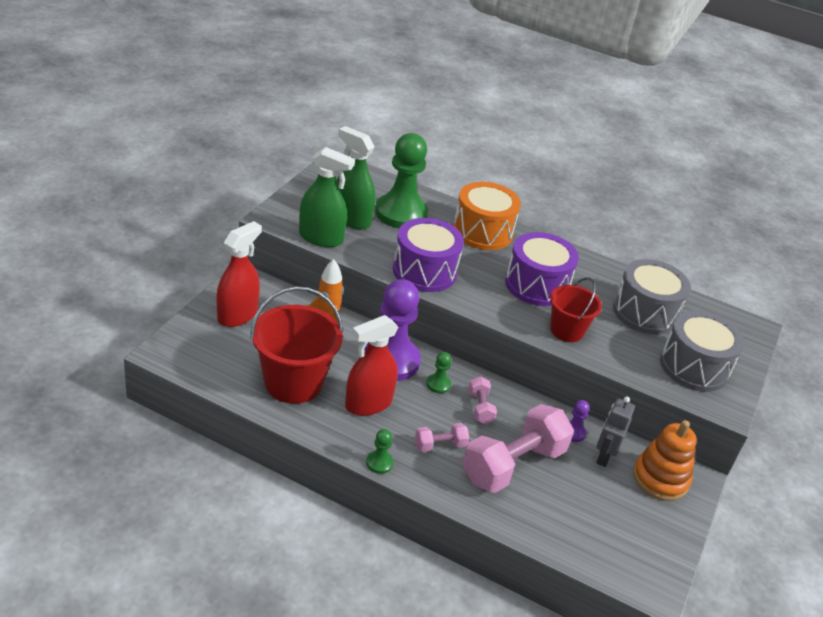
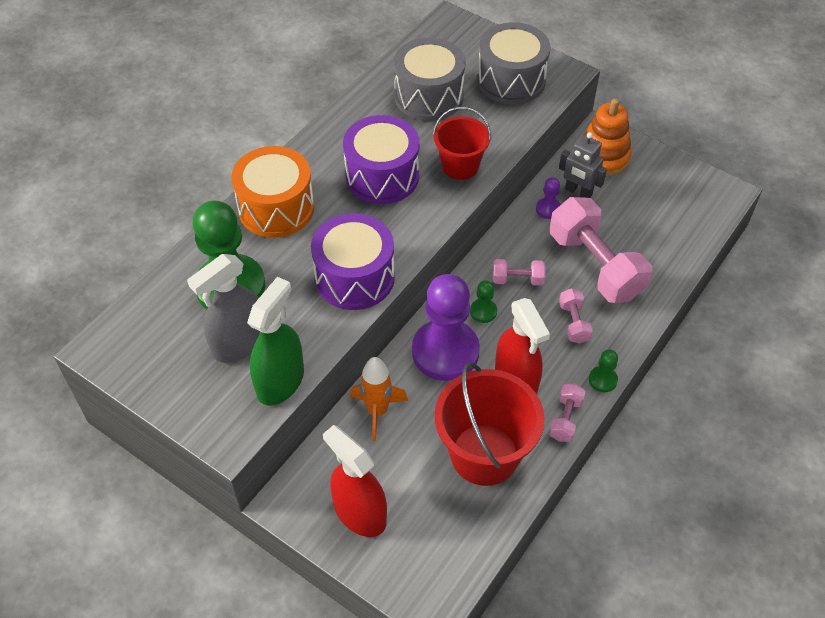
camera: 75 degrees left, 15 degrees up
(333, 435) = (565, 419): none -> pink dumbbell
(351, 219) = (239, 343): green spray bottle -> grey spray bottle

